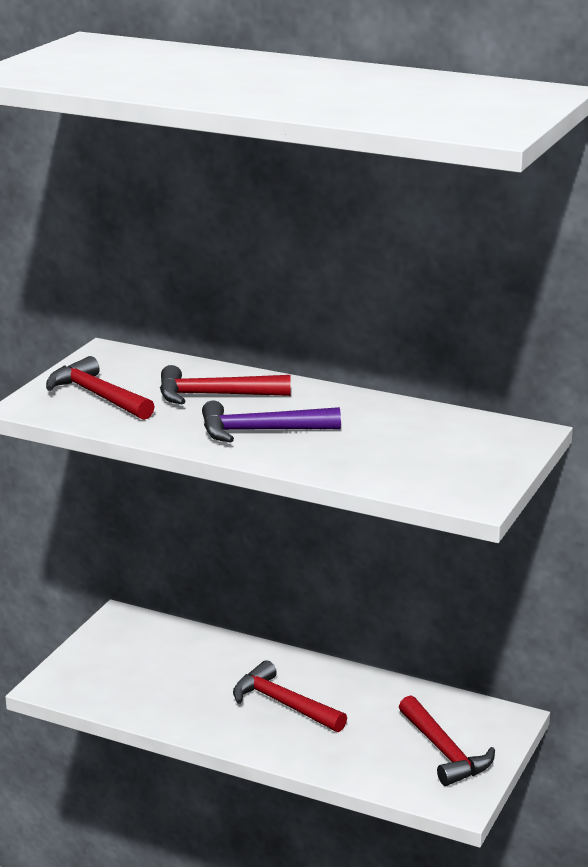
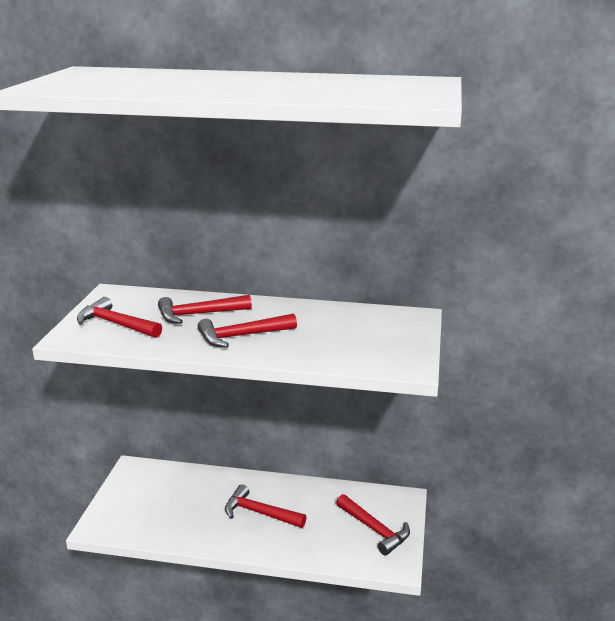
camera: 15 degrees left, 0 degrees up
(261, 431) = (242, 336): purple hammer -> red hammer

